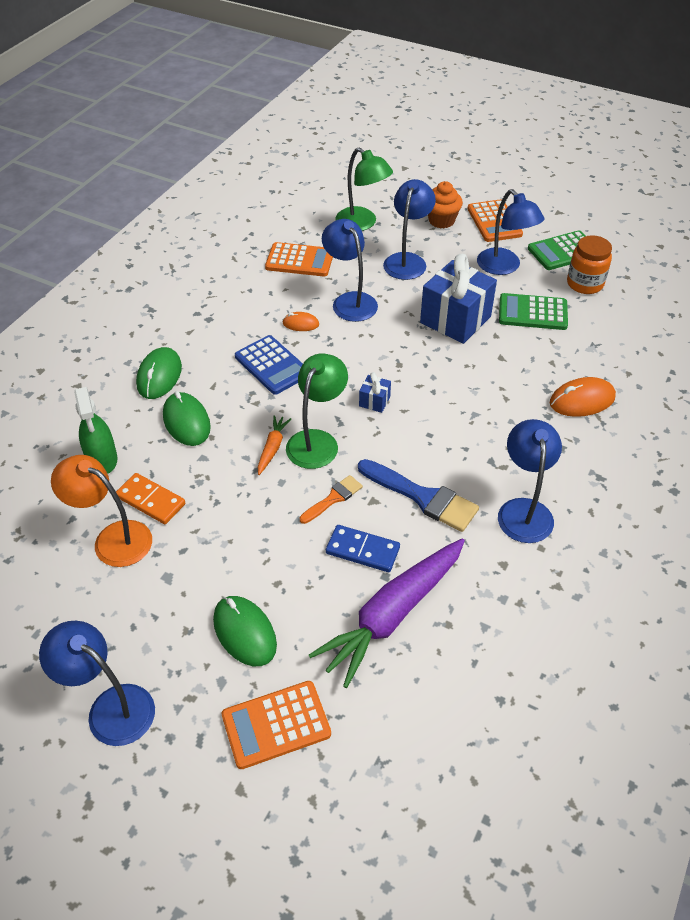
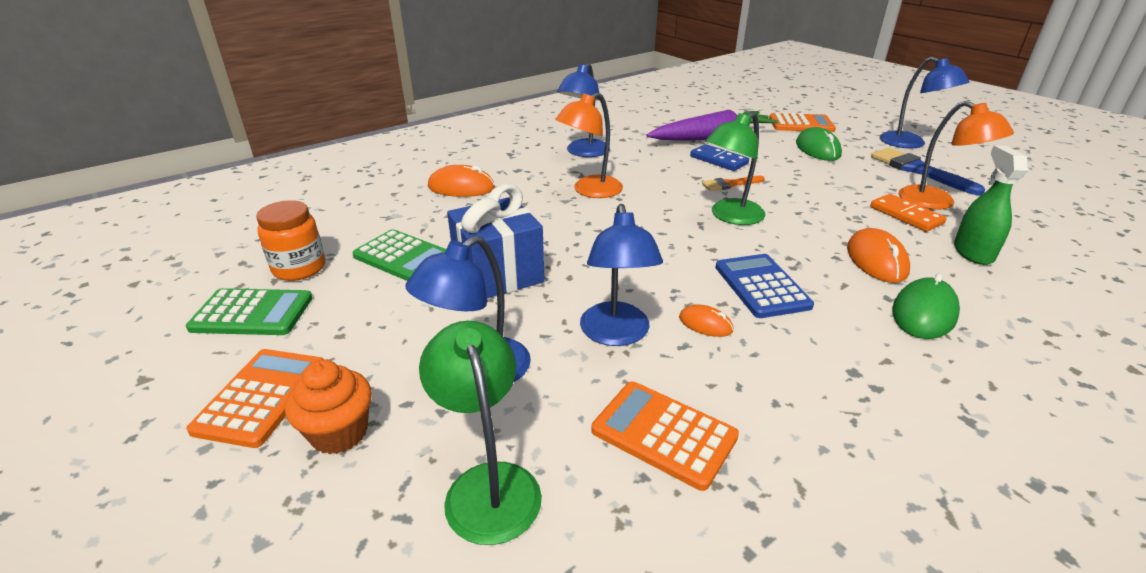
camera: 155 degrees left, 15 degrees down
(186, 422) = (876, 260): green mouse -> orange mouse
(272, 448) = (778, 221): orange carrot -> none
(374, 401) = (655, 229): blue gift -> none
(423, 497) = (654, 171): blue brush -> blue brush (918, 170)
(463, 436) = (590, 191): none -> orange lamp
(504, 267) = (358, 316): blue lamp -> none

